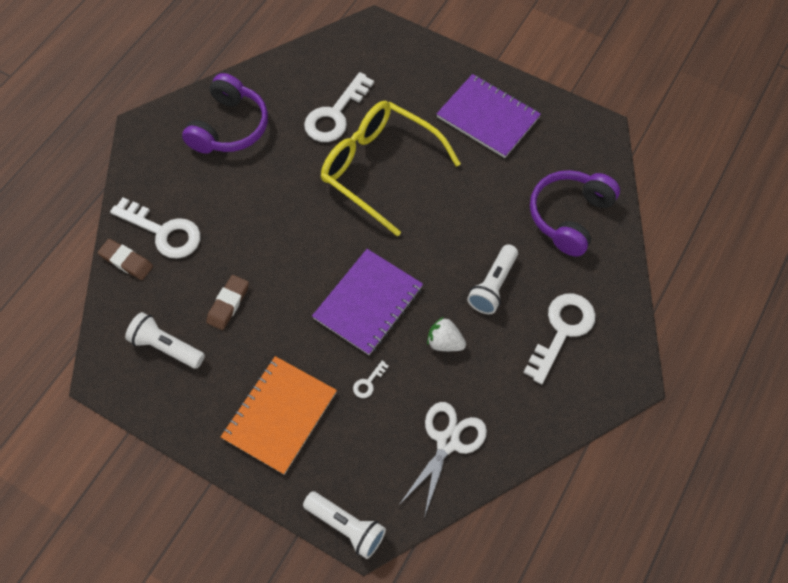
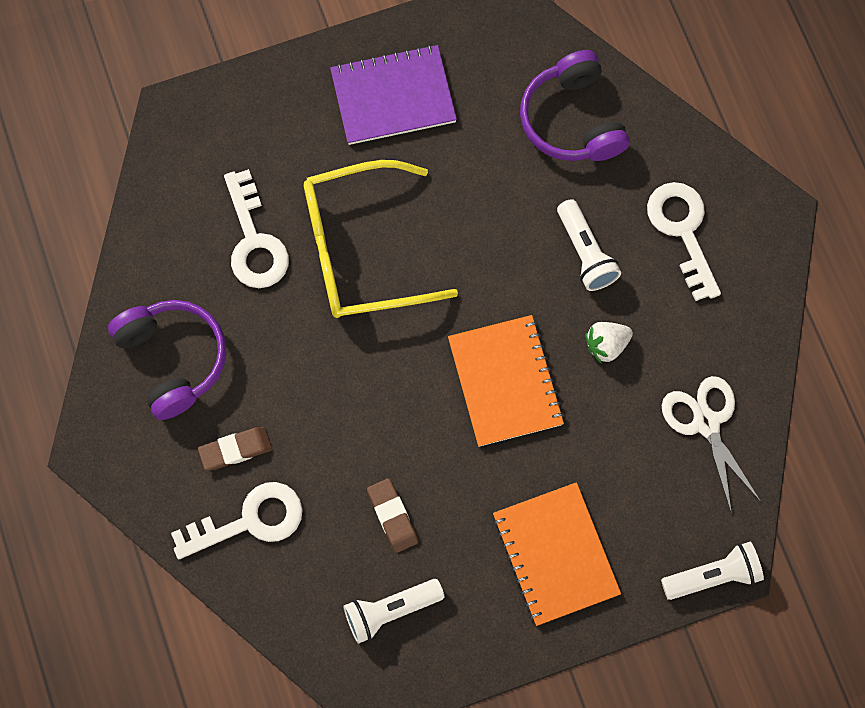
camera: 50 degrees left, 10 degrees up
(126, 261) = (253, 583): brown eraser -> brown eraser (235, 450)
(368, 303) = (505, 382): purple notebook -> orange notebook
(368, 382) = (589, 447): white key -> none

